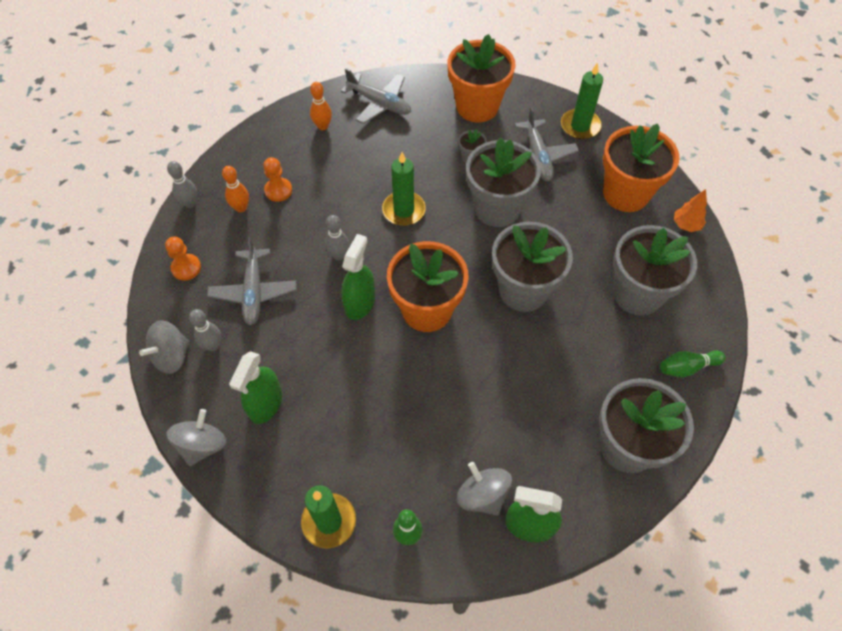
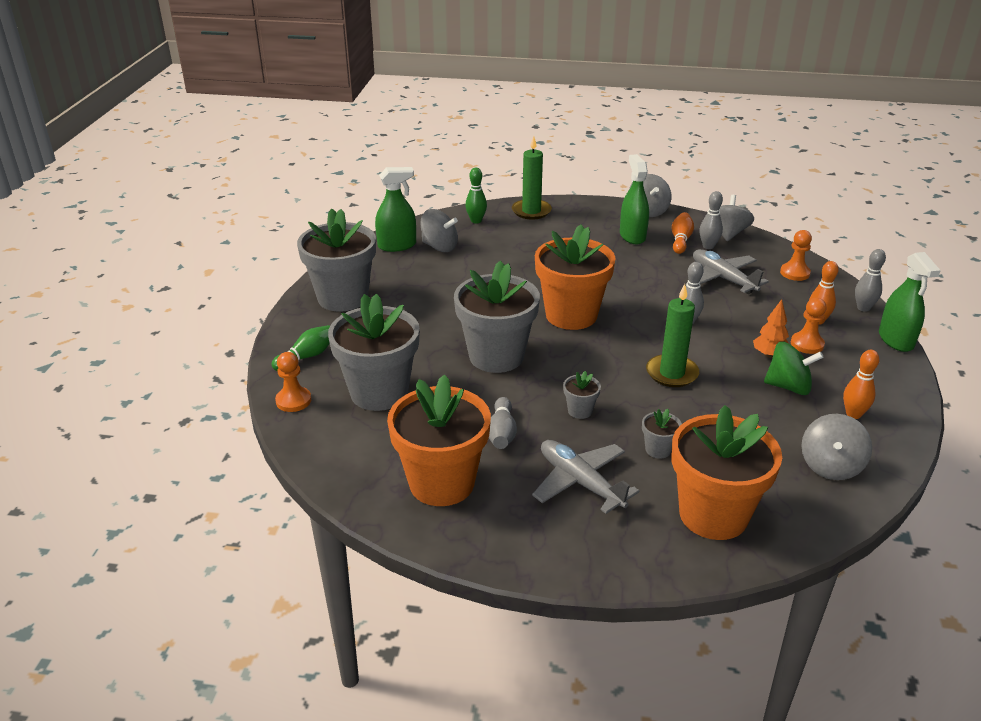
camera: 150 degrees right, 25 degrees down
(227, 369) = (680, 240): none -> orange bowling pin
(337, 163) = (788, 386): none -> green spinning top
(360, 303) = (631, 300): green spray bottle -> green spray bottle (896, 340)
(379, 103) = (830, 466): grey plane -> grey spinning top
(497, 208) = (580, 411): grey flower pot -> grey flower pot, size x0.41
(564, 214) = (501, 433): none -> grey bowling pin
(580, 126) = (556, 548): green candle -> none
(686, 225) = (349, 476): orange tree -> orange tree (769, 355)
(710, 316) = (293, 401): none -> orange pawn

